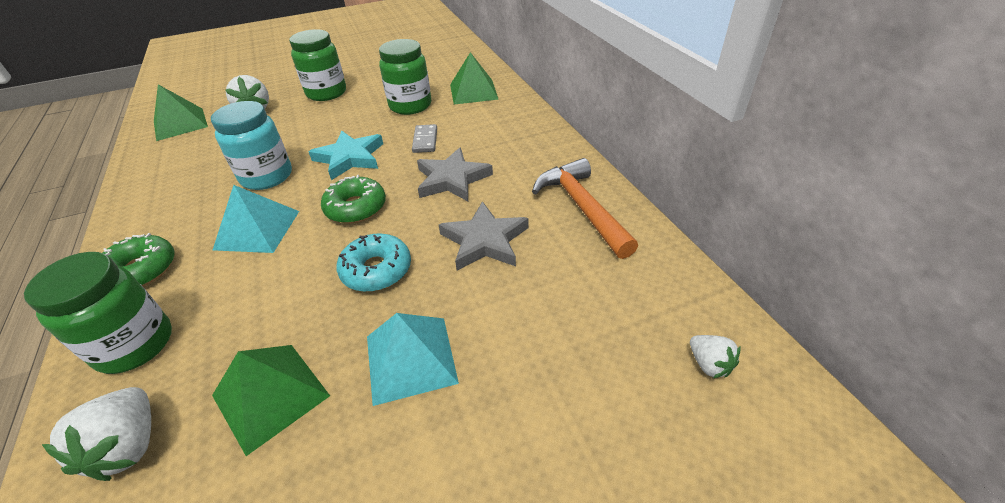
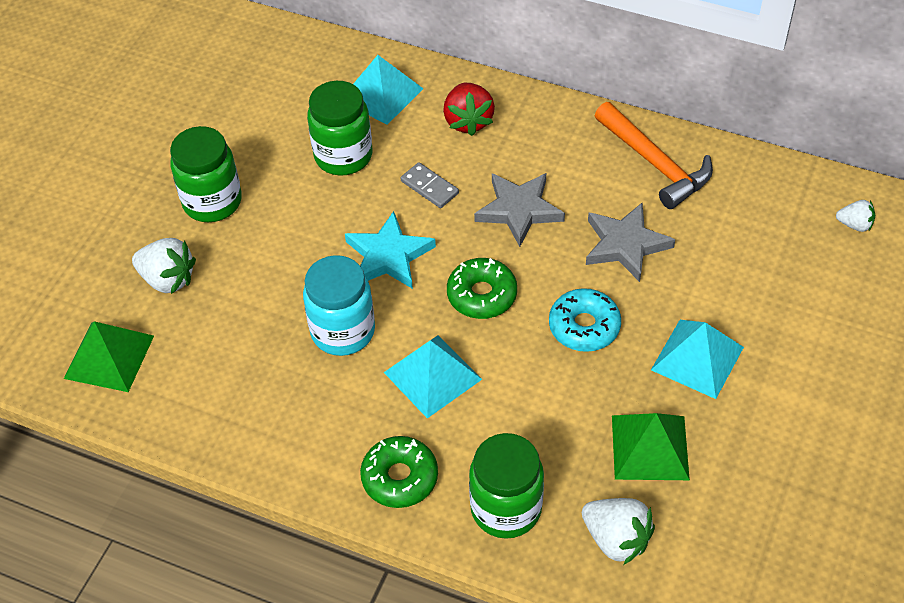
camera: 45 degrees left, 10 degrees up
(473, 91) = (381, 94): green pyramid -> turquoise pyramid
(497, 123) = (468, 121): none -> red strawberry
(582, 207) = (655, 164): orange hammer -> orange hammer turned 150 degrees counterclockwise

